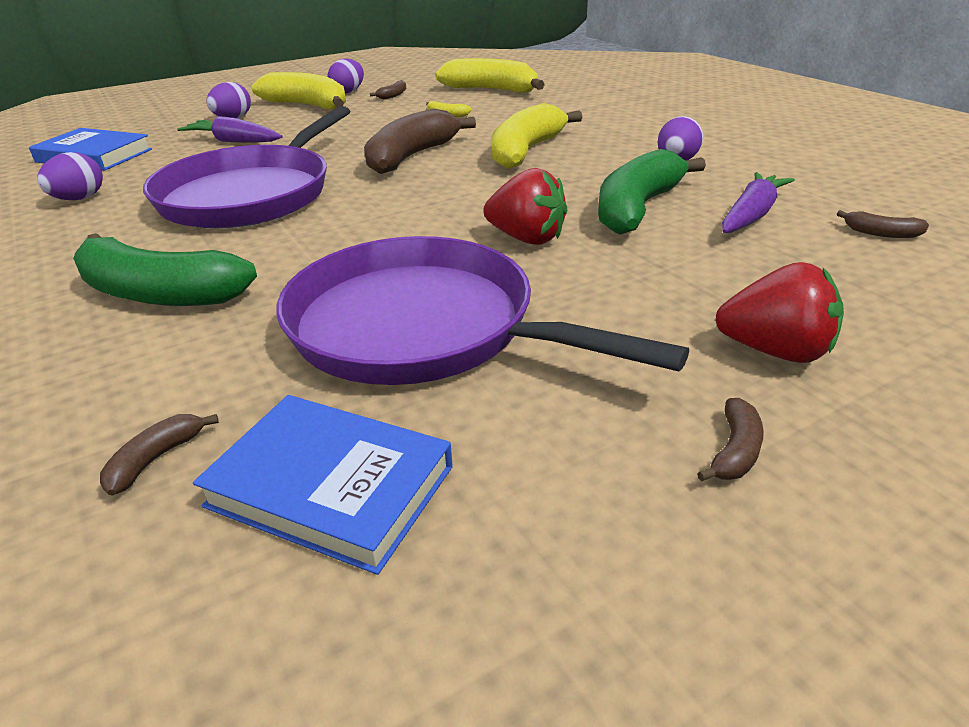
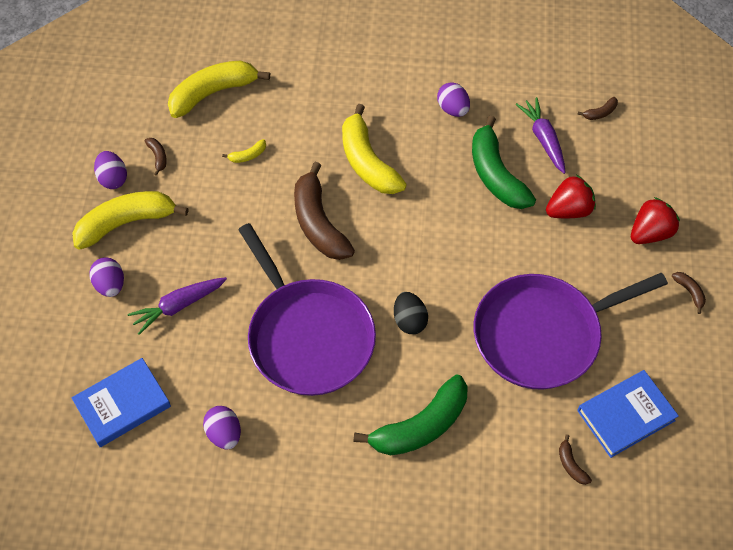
camera: 55 degrees left, 25 degrees up
(334, 233) = (409, 321): none -> black egg
(526, 238) = (490, 243): red strawberry -> red strawberry (568, 210)

